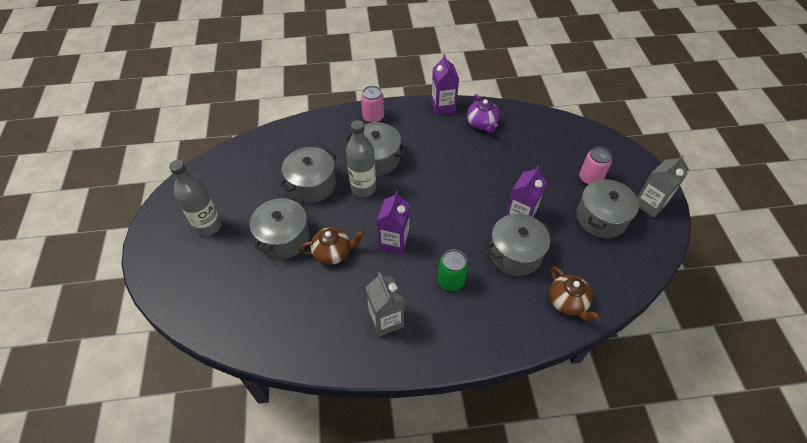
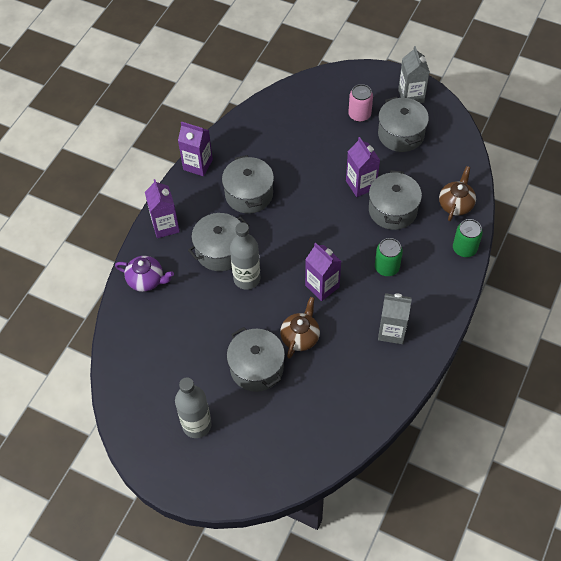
camera: 55 degrees left, 5 degrees up
(312, 185) = (211, 317): grey pot -> grey pot (249, 194)
(373, 117) = (165, 226): pink can -> purple carton
(482, 124) = (243, 148): purple teapot -> purple teapot (146, 280)
(524, 336) = (464, 248): none -> green can
(568, 302) = (456, 204): brown teapot -> brown teapot turned 75 degrees counterclockwise

